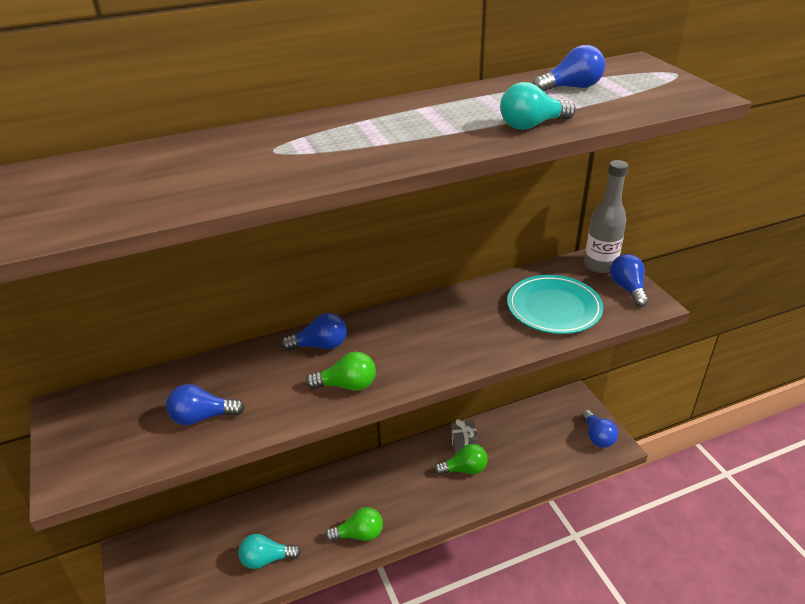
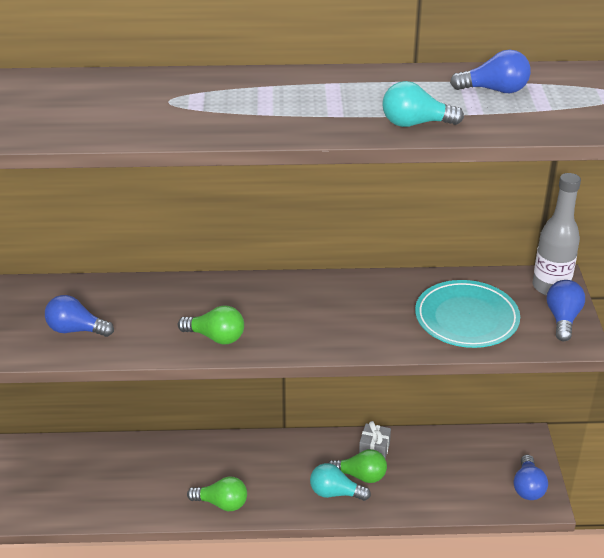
camera: 20 degrees right, 0 degrees up
(266, 559) = (125, 497): turquoise light bulb -> turquoise light bulb (335, 493)
(320, 345) = (212, 294): blue light bulb -> none

